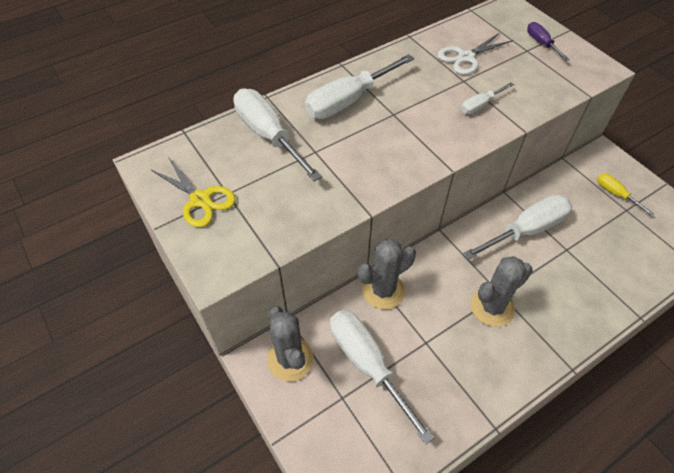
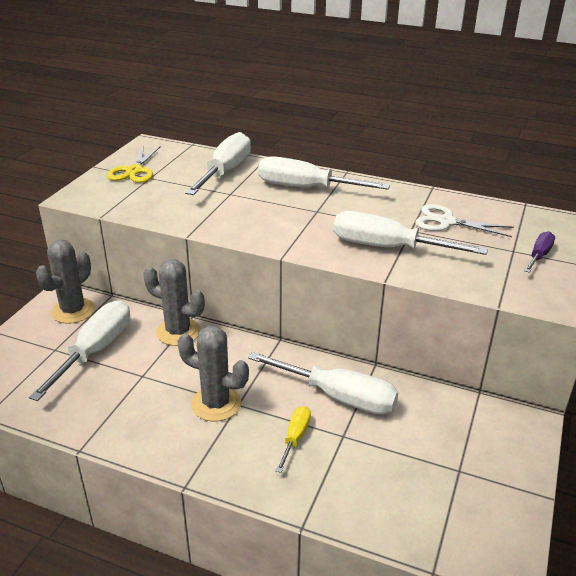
camera: 55 degrees right, 20 degrees down
(480, 105) = (387, 248): white screwdriver -> white screwdriver, size x1.98
(615, 194) = (474, 453): yellow screwdriver -> yellow screwdriver (295, 438)

